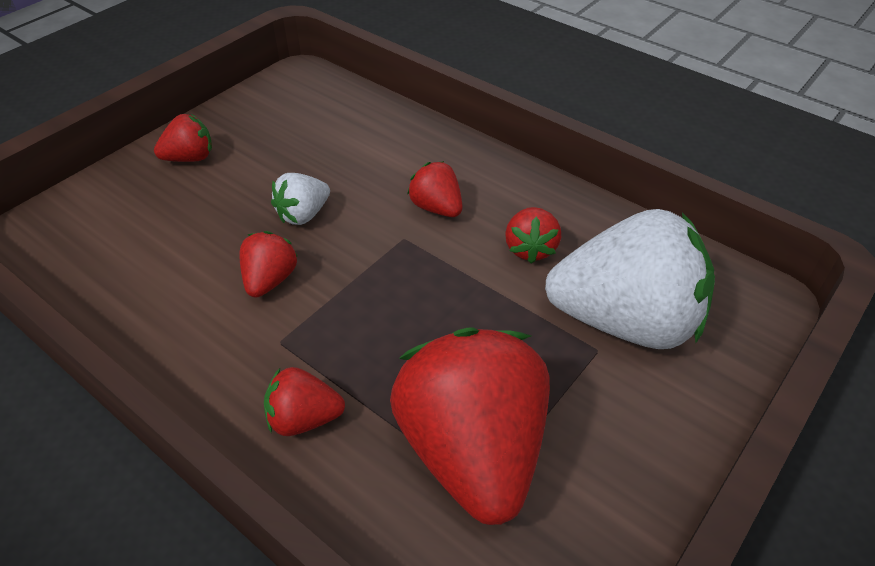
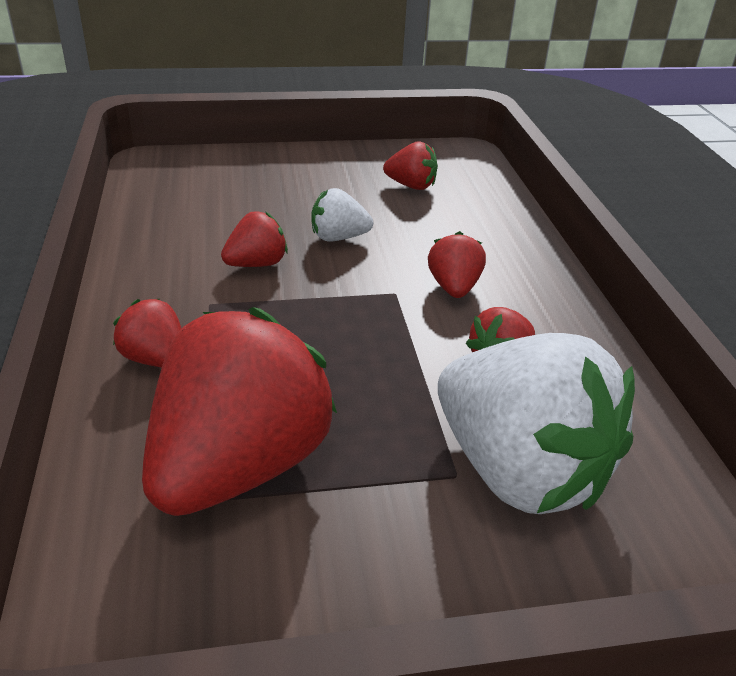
camera: 40 degrees right, 10 degrees down
(190, 158) = (308, 166): red strawberry -> red strawberry (411, 186)

